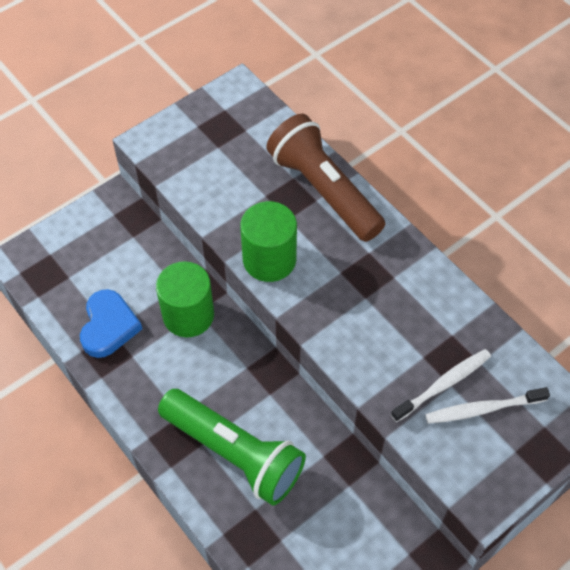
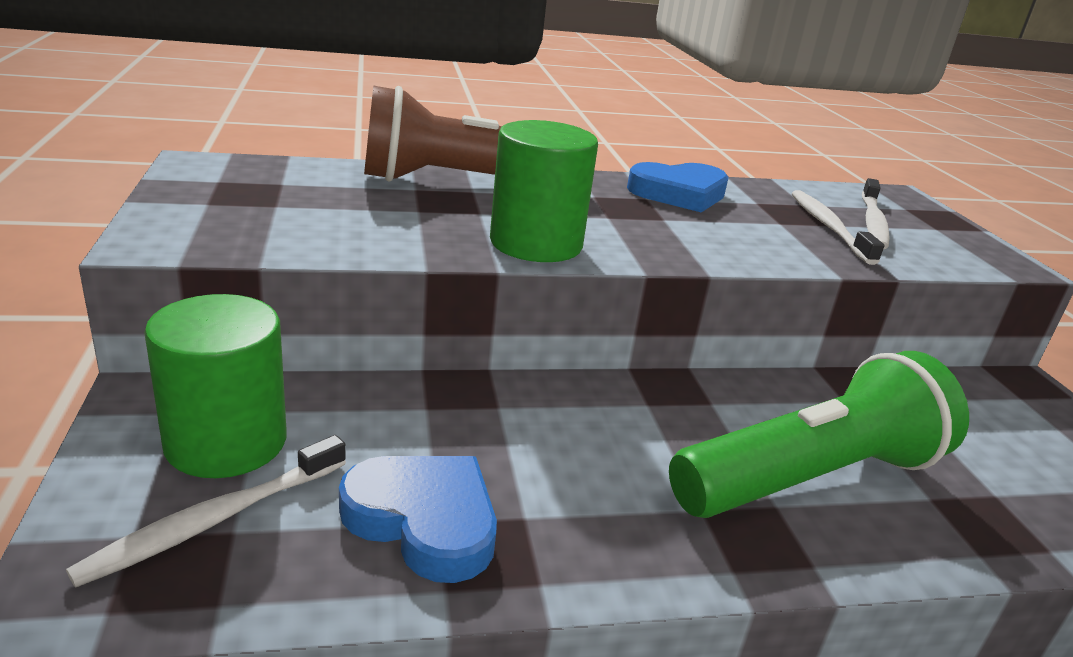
camera: 65 degrees left, 30 degrees down
(69, 268) = (214, 520): none -> white toothbrush
(188, 315) = (496, 418): green cylinder -> green cylinder (226, 442)
(420, 290) = (679, 193): none -> blue heart

